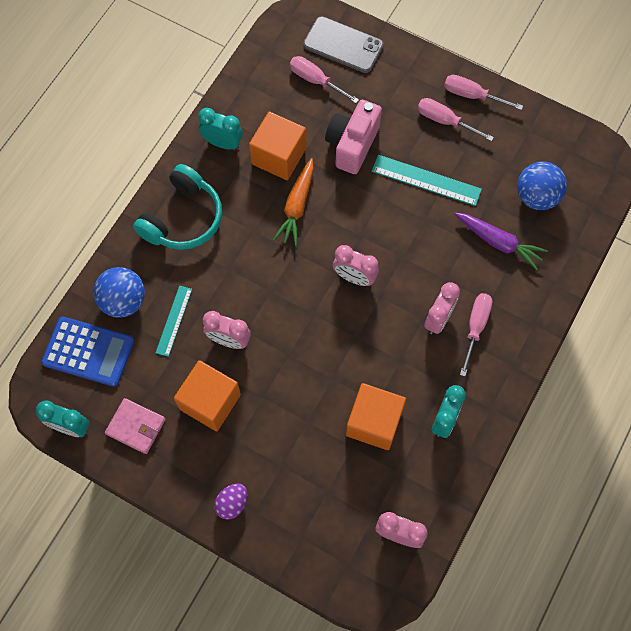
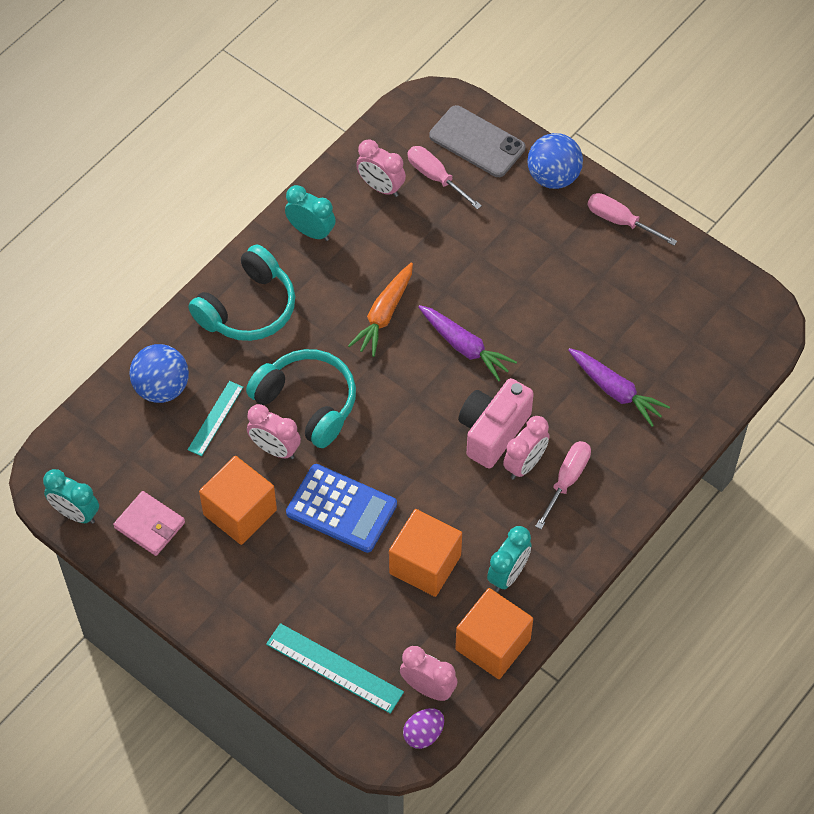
camera: 10 degrees right, 10 degrees down
(88, 351) = (111, 436): blue calculator -> blue calculator (341, 509)
(232, 503) = (243, 624): purple egg -> purple egg (423, 734)
(248, 294) = (307, 403): none -> turquoise headphones
(279, 156) = (374, 256): orange cube -> orange cube (493, 644)
(352, 145) = (464, 256): pink camera -> pink camera (492, 431)
(354, 277) = (435, 403): pink clock -> pink clock (381, 187)
(368, 224) = (464, 347): none -> purple carrot
(426, 180) = (544, 309): turquoise ruler -> turquoise ruler (334, 668)
(445, 121) = (581, 246): pink screwdriver -> none
(536, 196) = (672, 347): blue ball -> blue ball (553, 177)

